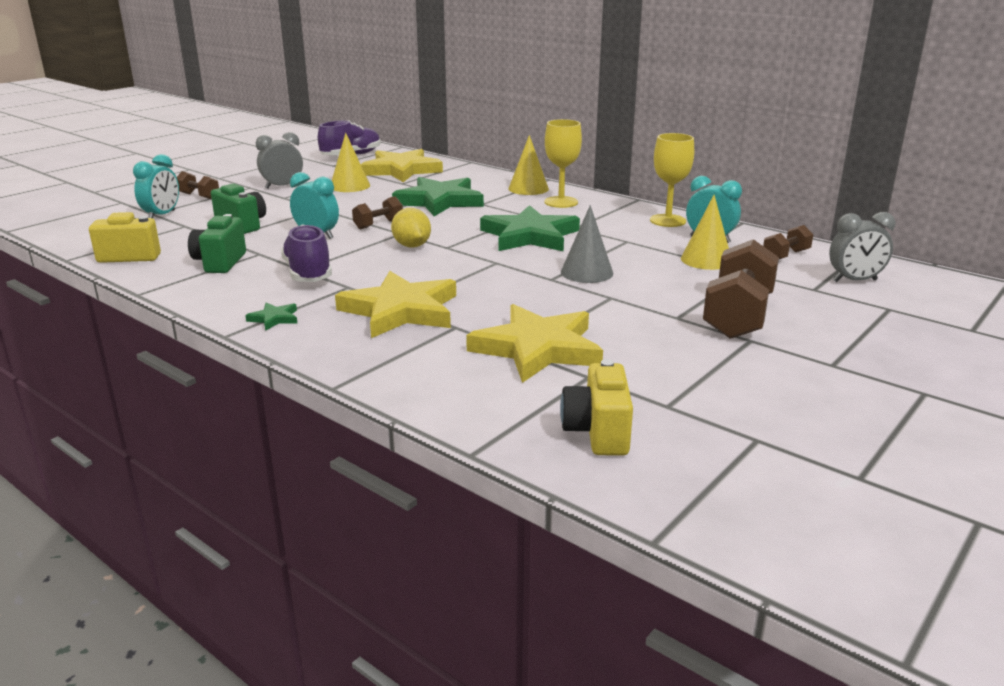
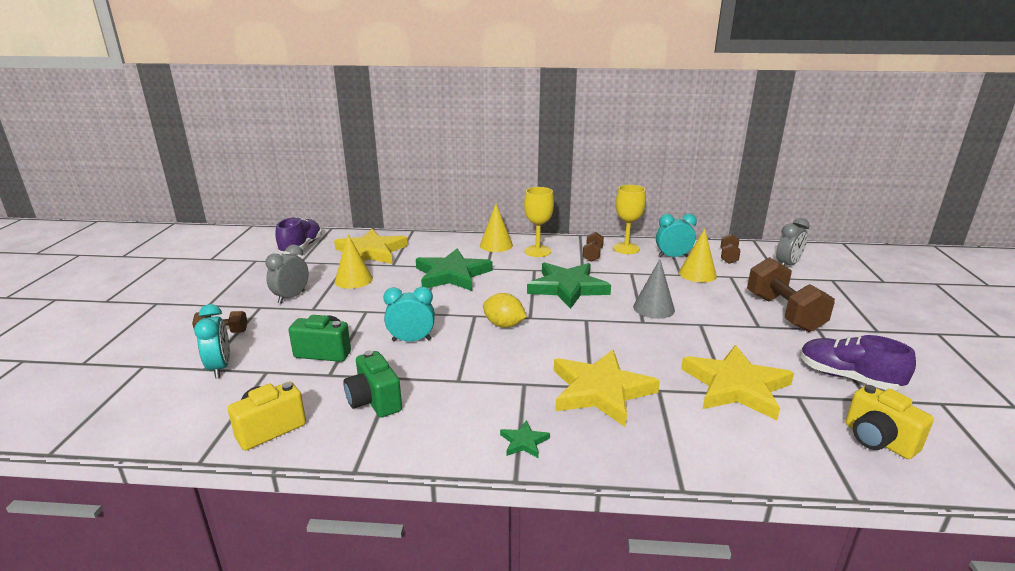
camera: 35 degrees left, 0 degrees up
(308, 273) = (471, 383): purple shoe -> purple shoe (847, 378)
(378, 224) = (443, 312): brown dumbbell -> brown dumbbell (592, 255)

